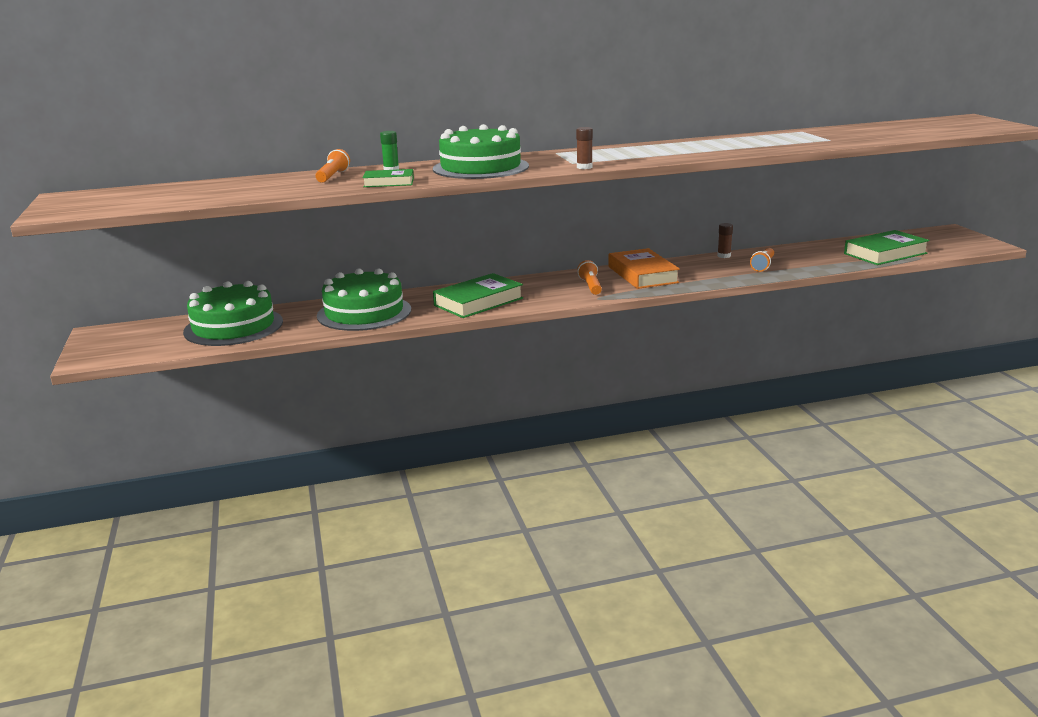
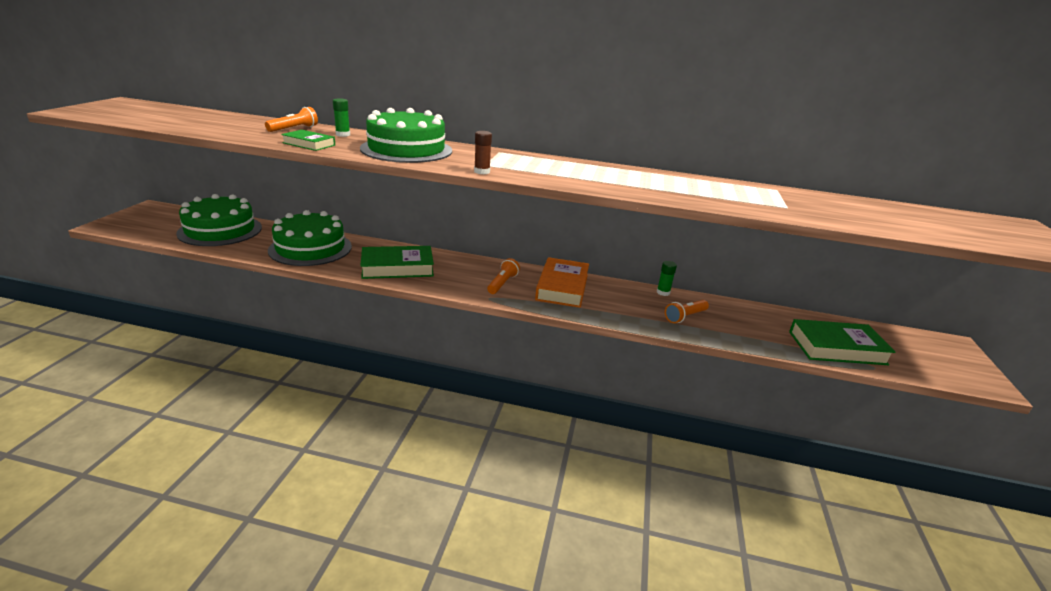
camera: 25 degrees right, 5 degrees up
(724, 256) = (663, 292): brown glue stick -> green glue stick

